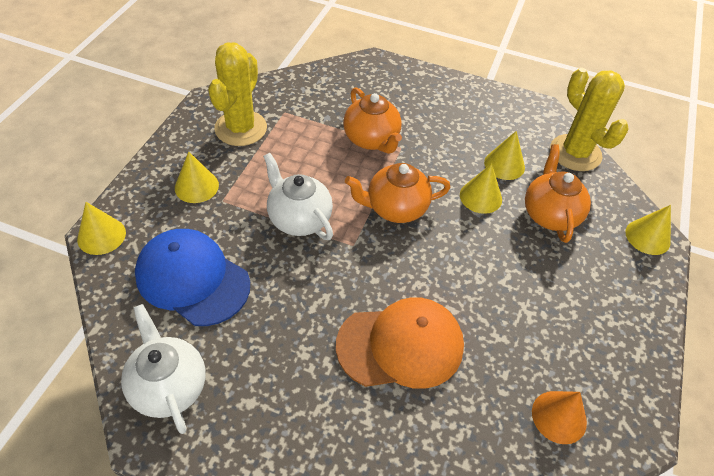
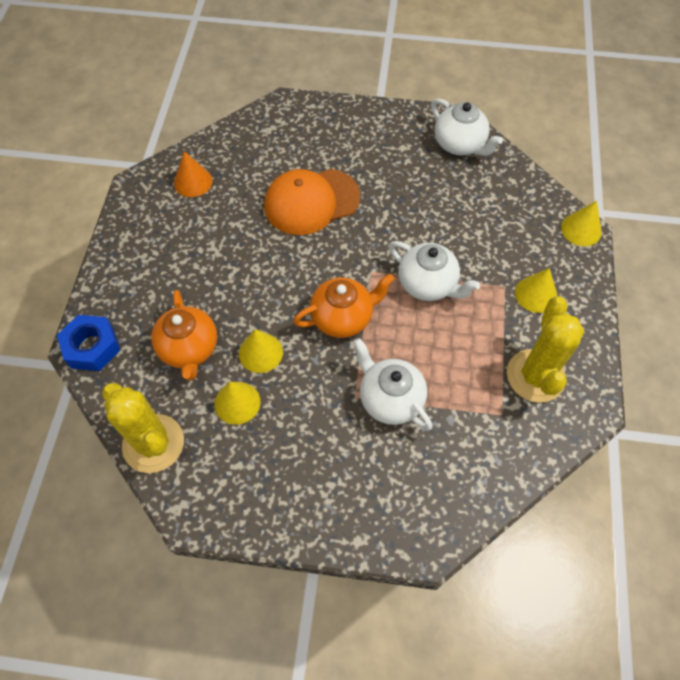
camera: 170 degrees right, 10 degrees up
(192, 279) = (487, 213): blue cap -> none
(372, 140) = (390, 399): orange teapot -> white teapot
(647, 237) = (92, 347): yellow cone -> blue nut

